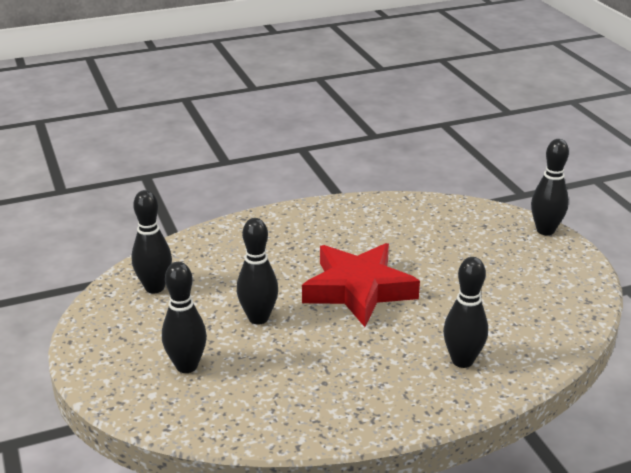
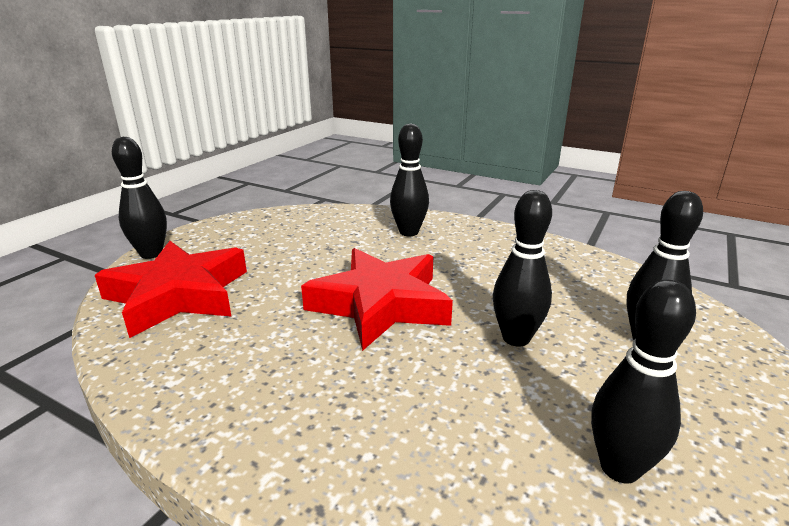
camera: 130 degrees left, 5 degrees down
(461, 227) = (178, 295): none -> red star

